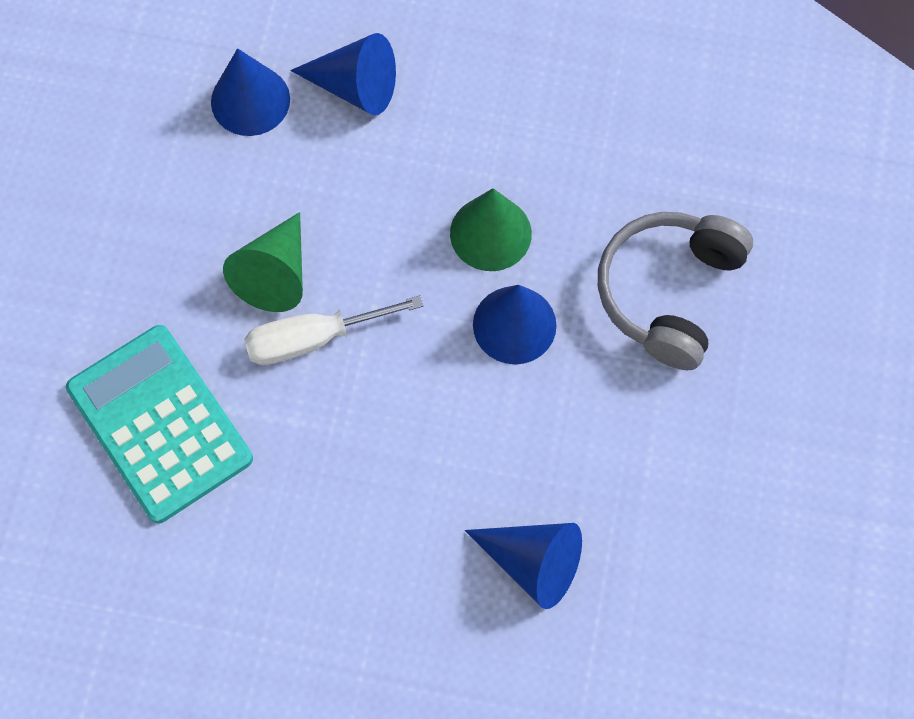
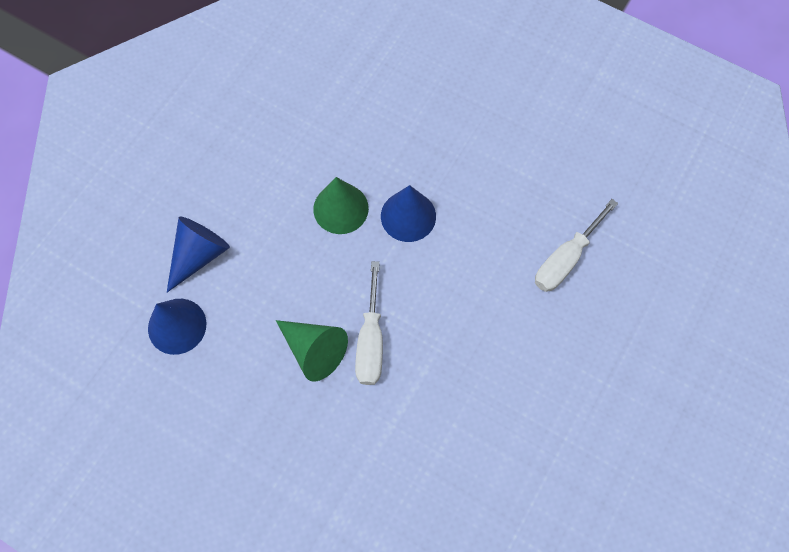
camera: 70 degrees left, 0 degrees up
(159, 424) = (394, 462): turquoise calculator -> none
(533, 563) = (565, 259): blue cone -> white screwdriver
(669, 293) = (421, 123): grey headphones -> none

